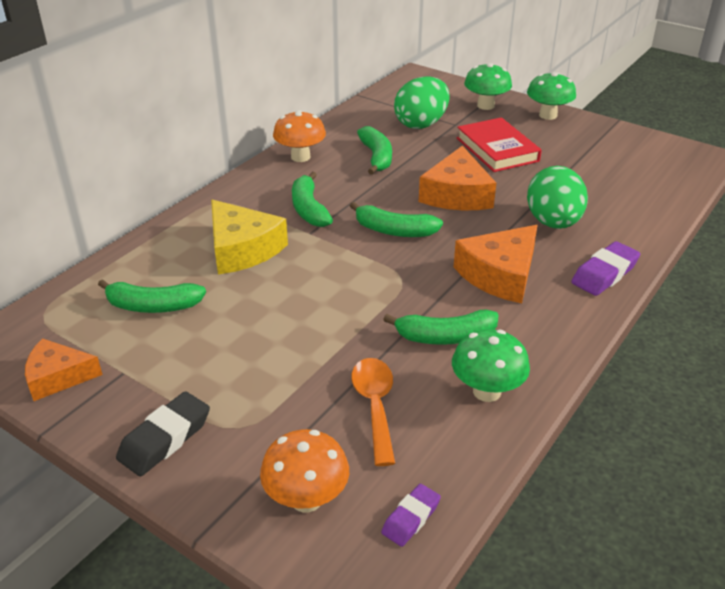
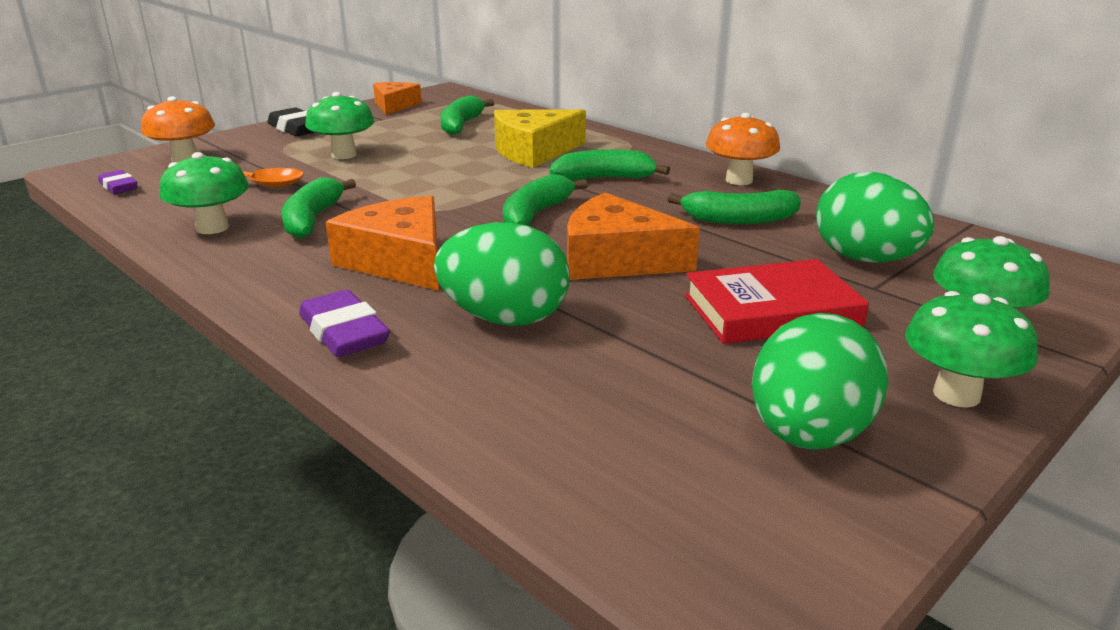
camera: 100 degrees right, 10 degrees down
(267, 367) = (344, 155): none -> green mushroom
(600, 144) = (808, 435): none -> green egg

